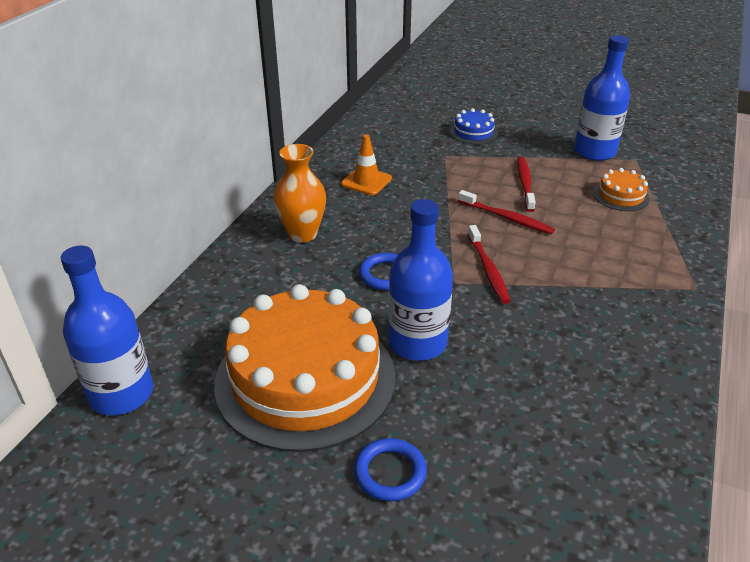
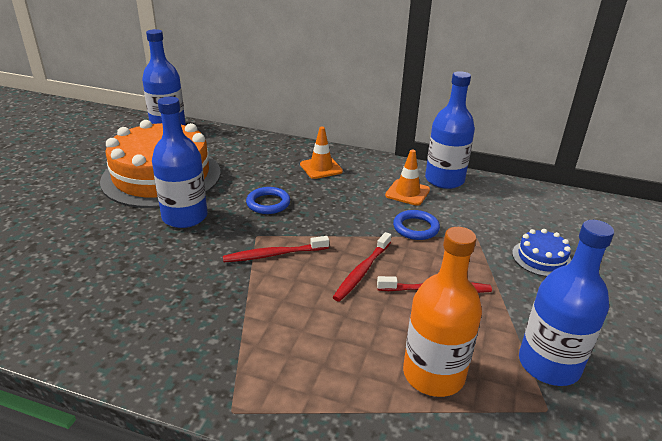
camera: 85 degrees right, 5 degrees down
(302, 234) = (321, 168): orange vase -> orange traffic cone
(341, 158) = (444, 180): none -> blue bottle
(390, 472) = (70, 206): blue ring -> blue ring (416, 228)
(621, 196) = (433, 374): orange cake -> orange bottle

